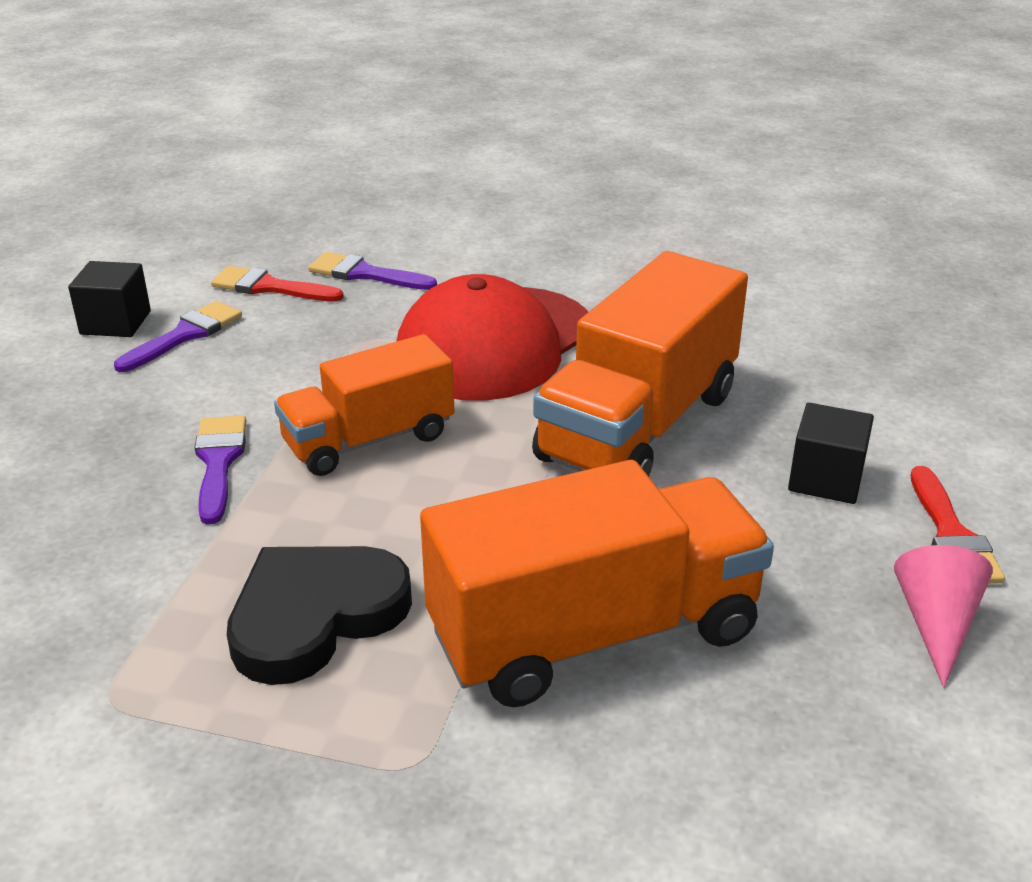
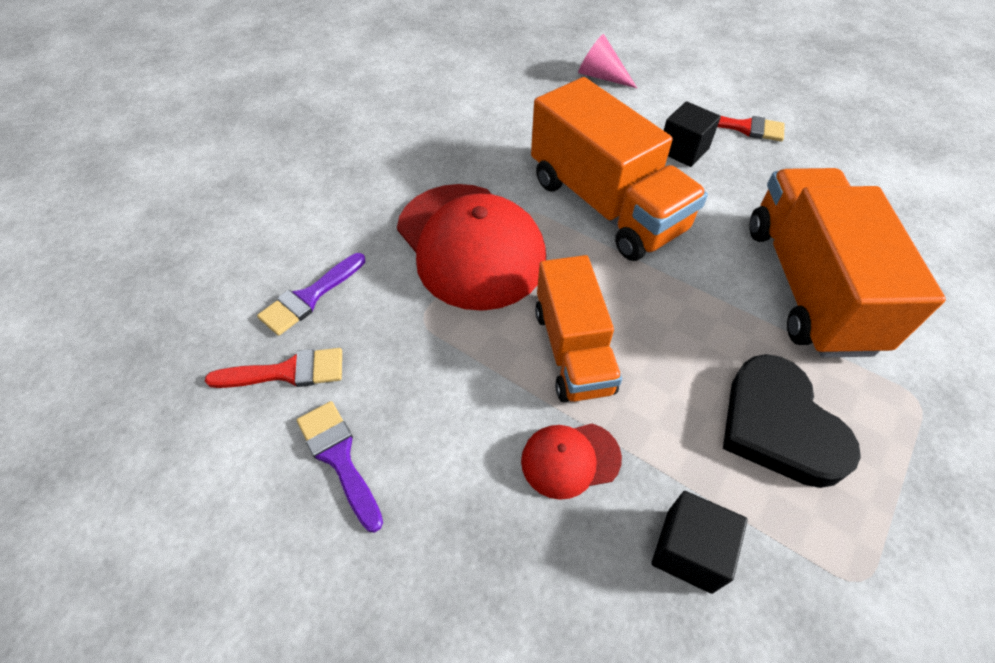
camera: 70 degrees left, 20 degrees up
(115, 323) = (275, 522): black cube -> black cube (689, 550)
(219, 462) = (570, 459): purple brush -> red cap
(269, 287) = (287, 372): red brush -> red brush turned 135 degrees counterclockwise
(936, 624) = (809, 158): pink cone -> pink cone (601, 76)

